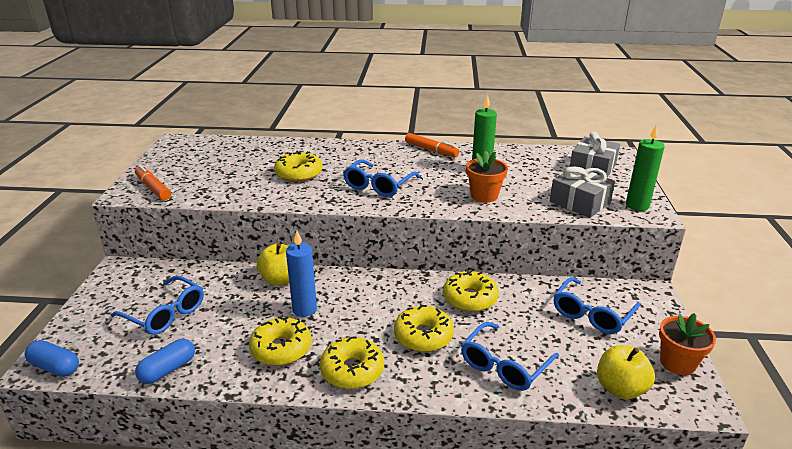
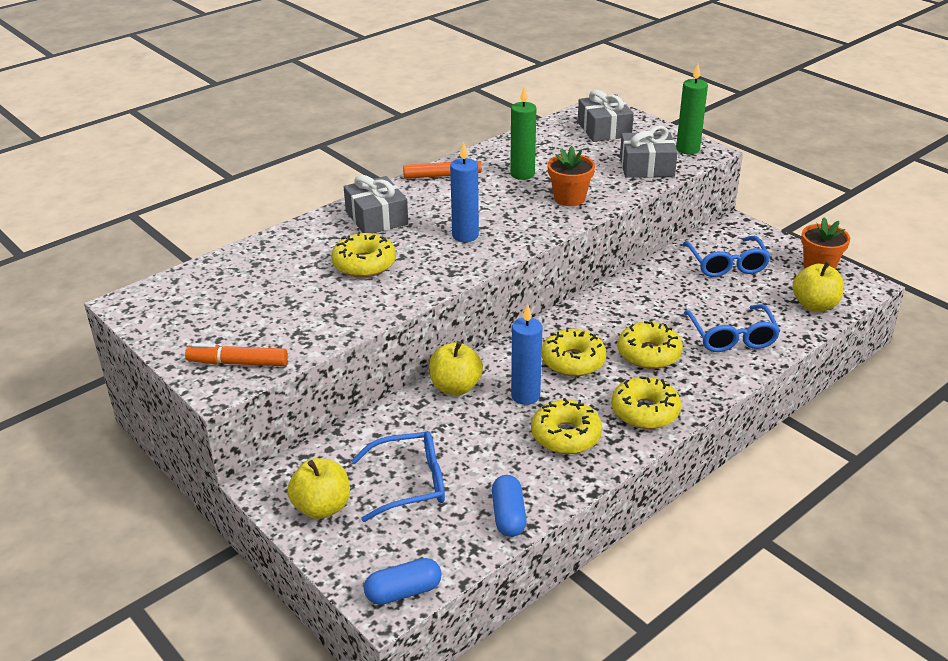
camera: 45 degrees left, 5 degrees up
(114, 296) = (322, 507): none -> yellow apple
(352, 155) = (376, 218): none -> grey gift
(378, 186) = (465, 235): blue glasses -> blue candle
(470, 298) = (632, 304): yellow donut -> yellow donut (573, 361)

